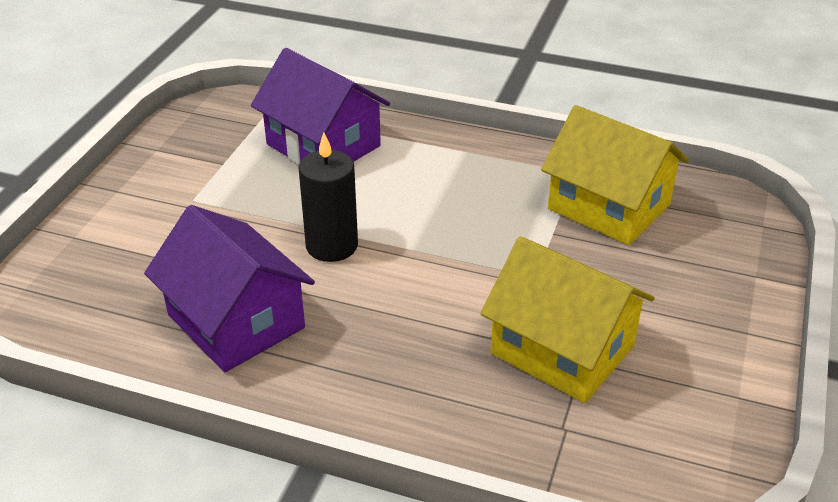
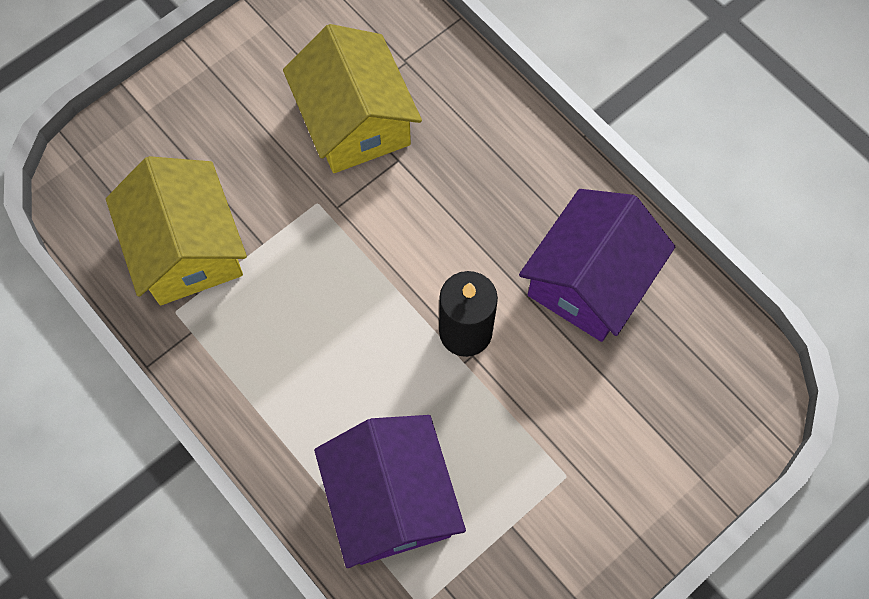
camera: 150 degrees left, 30 degrees up
(236, 321) = (590, 280): purple house -> purple house turned 45 degrees clockwise

